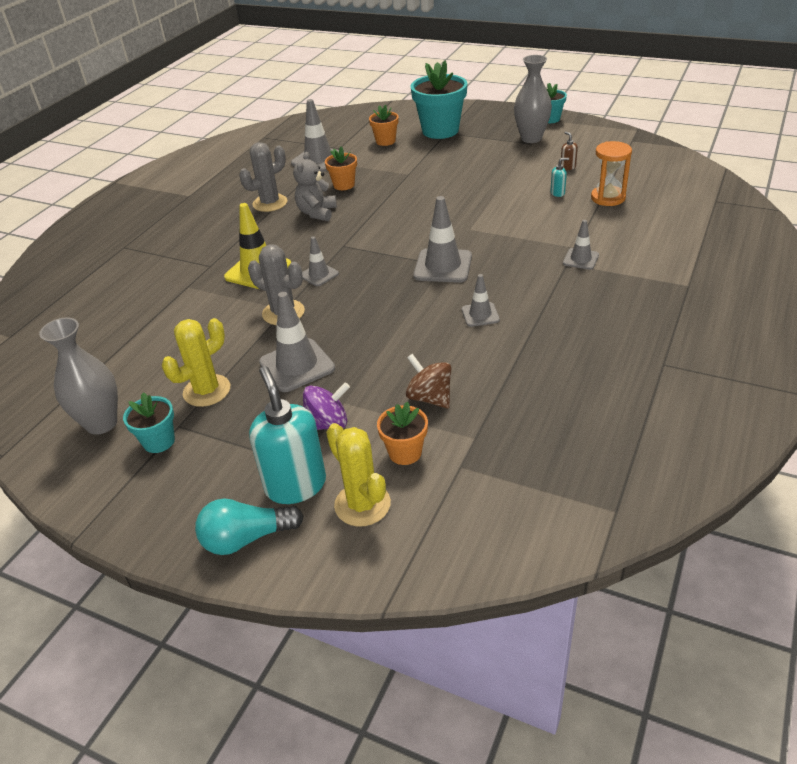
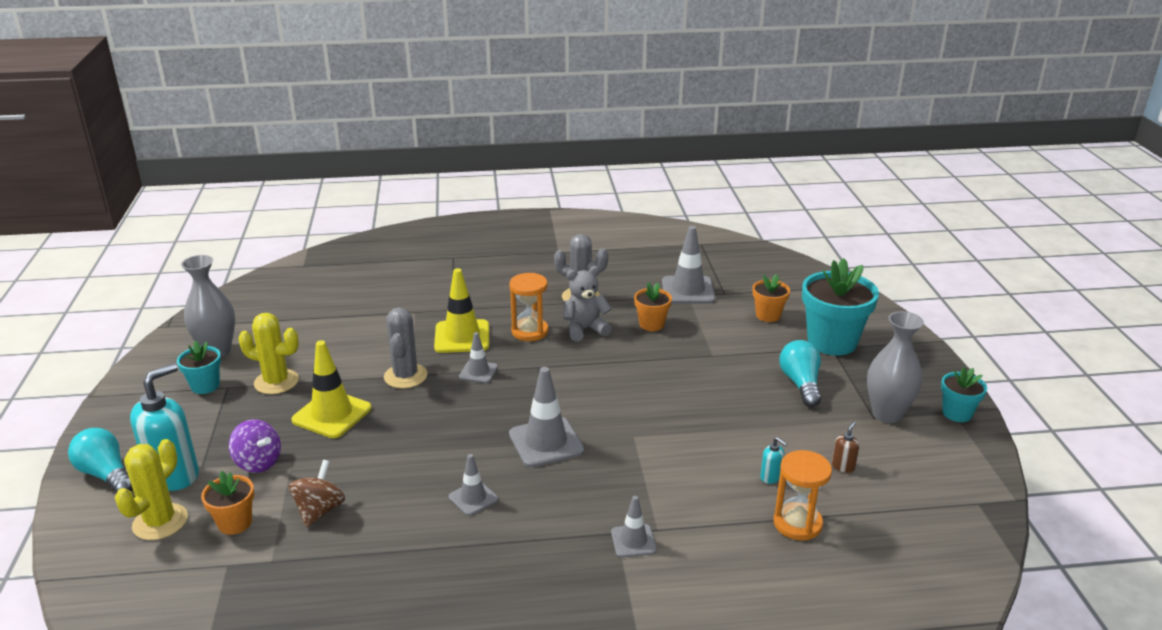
camera: 55 degrees right, 10 degrees down
(290, 237) = (530, 331): none -> orange hourglass
(297, 365) = (332, 414): grey traffic cone -> yellow traffic cone
(473, 154) = (801, 384): none -> turquoise light bulb

